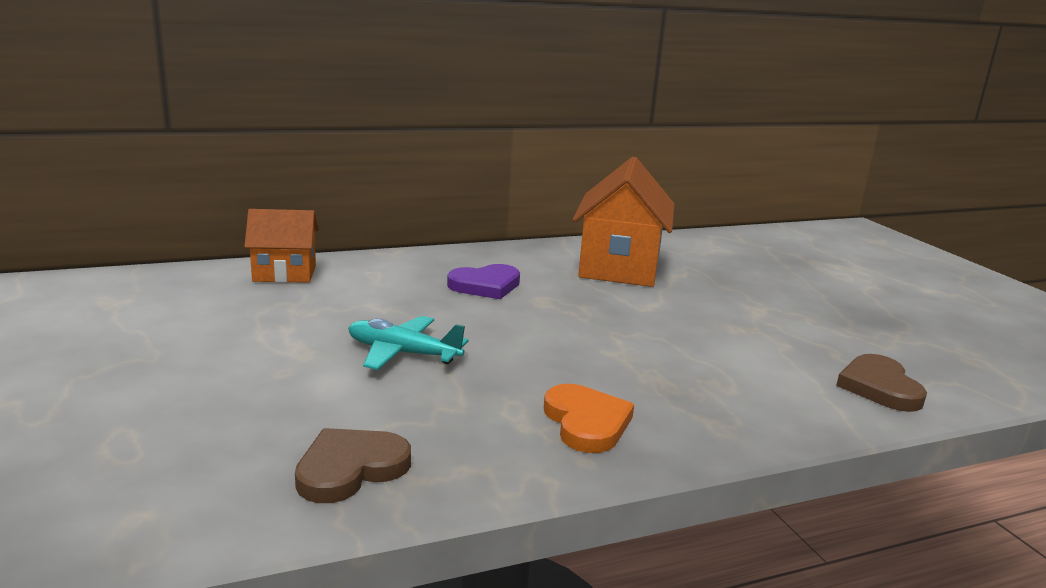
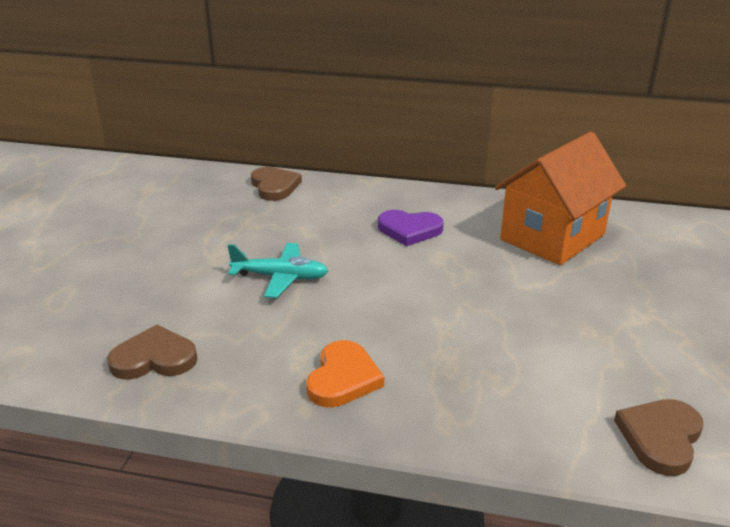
camera: 35 degrees right, 10 degrees up
(284, 273) = (274, 186): orange house -> brown heart
(403, 353) = (280, 277): turquoise plane -> turquoise plane turned 135 degrees clockwise

